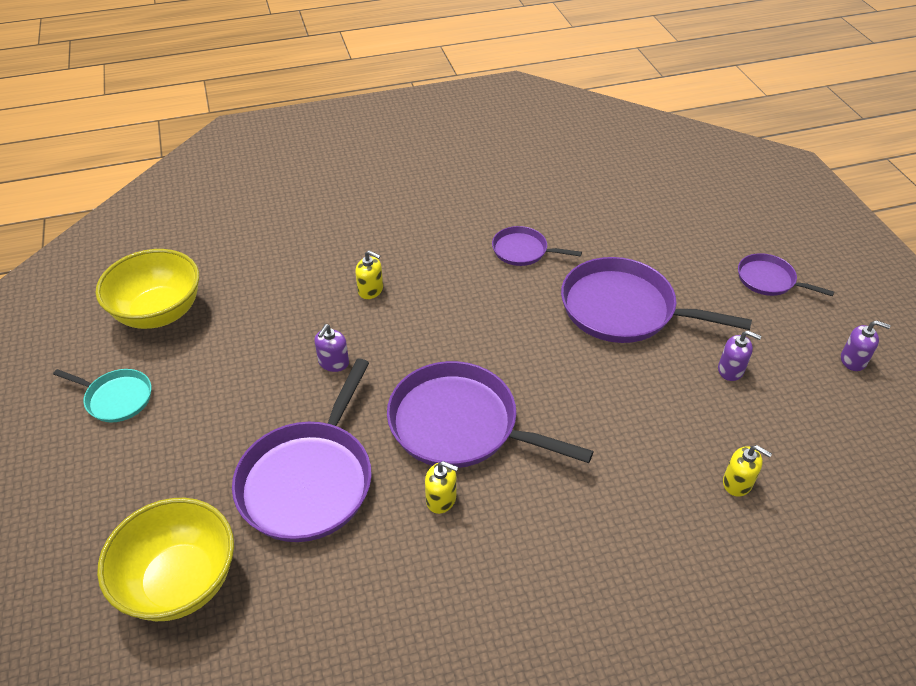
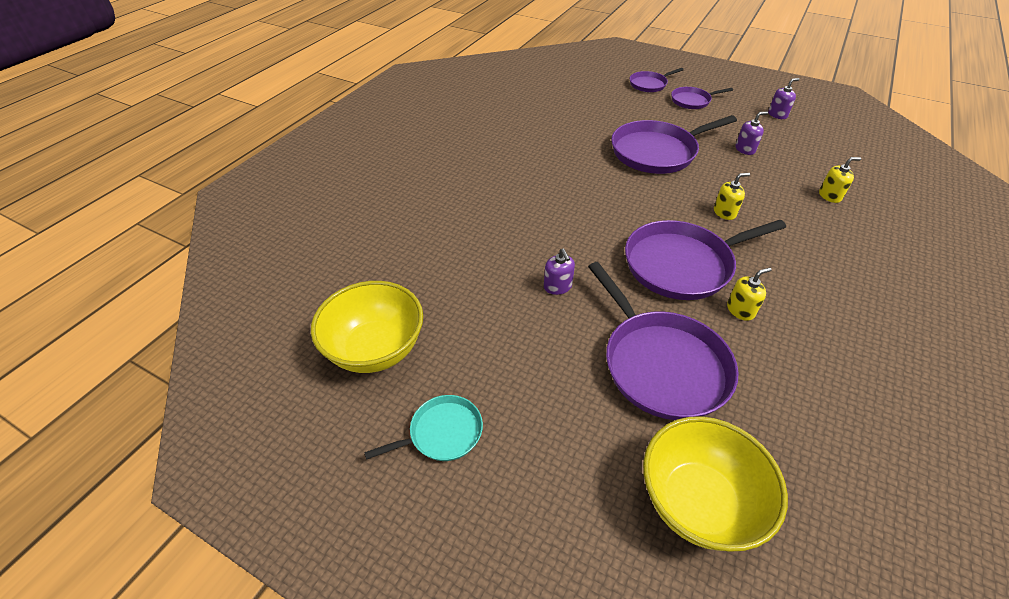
camera: 45 degrees left, 0 degrees up
(370, 290) = (508, 230): yellow soap dispenser -> yellow soap dispenser (724, 212)
(523, 251) = (560, 154): purple pan -> purple pan (649, 84)

